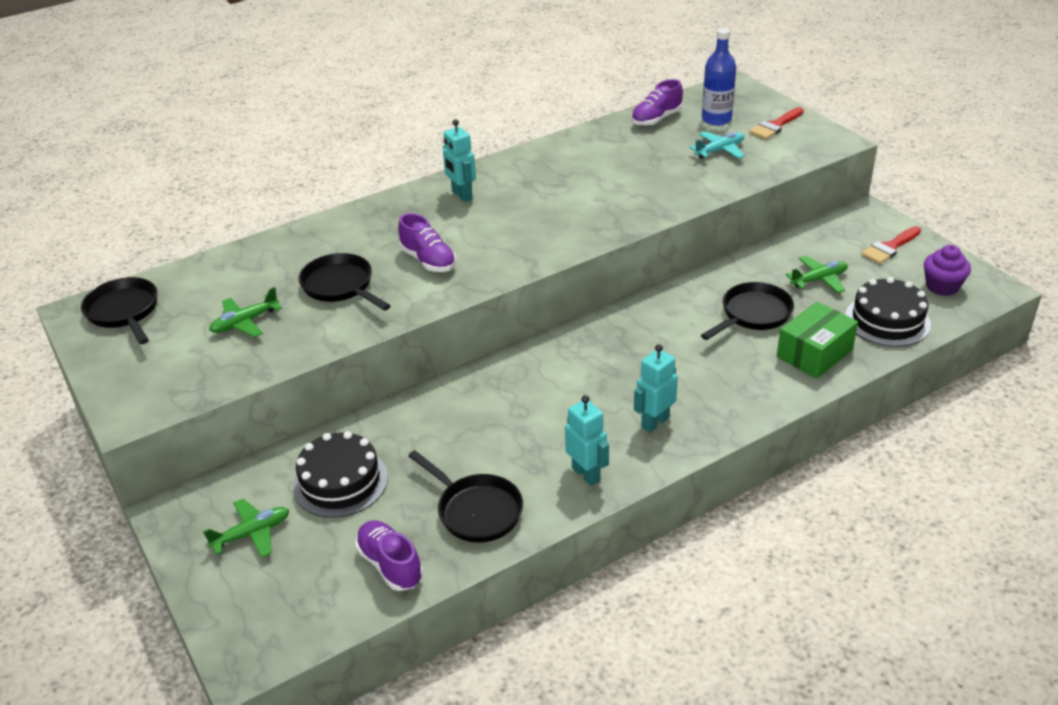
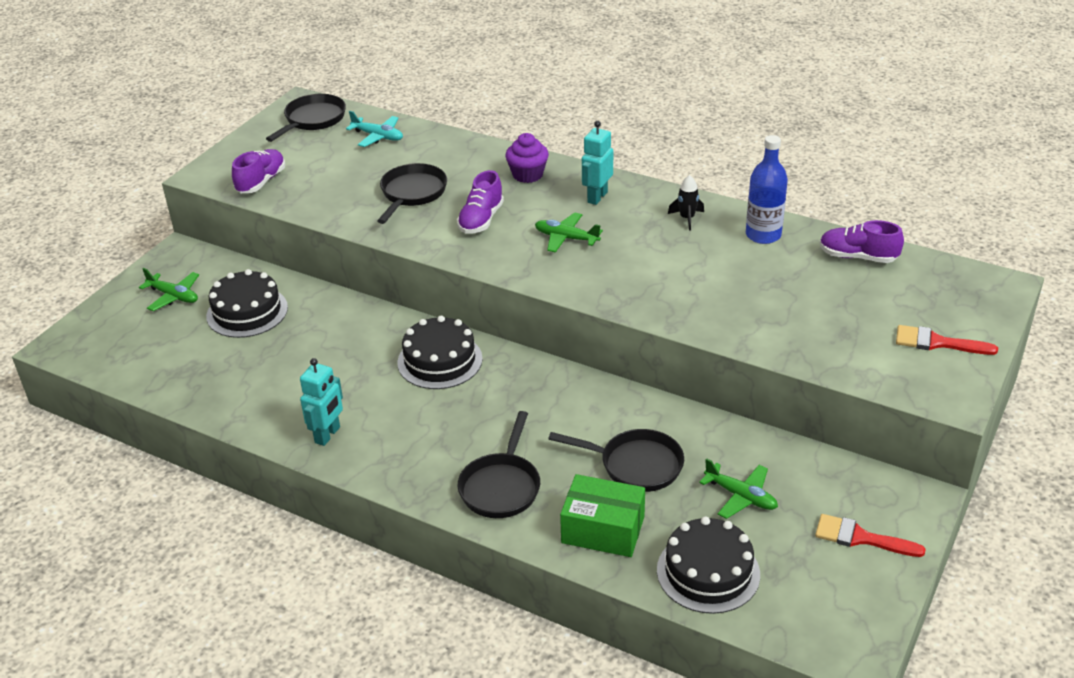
camera: 60 degrees right, 0 degrees up
(245, 322) = (335, 172): green plane -> green plane (566, 238)
(390, 565) = (173, 372): purple shoe -> purple shoe (261, 182)
(476, 510) = (252, 391): black pan -> black pan (501, 486)
(537, 166) = (687, 218): none -> black rocket
(539, 375) = (440, 360): none -> black cake
(654, 422) = (421, 452): turquoise robot -> none
(716, 119) = (904, 296): blue bottle -> blue bottle (763, 235)
(719, 150) = (836, 319): turquoise plane -> turquoise plane (378, 136)
(942, 286) = (817, 604): purple cupcake -> purple cupcake (527, 175)

